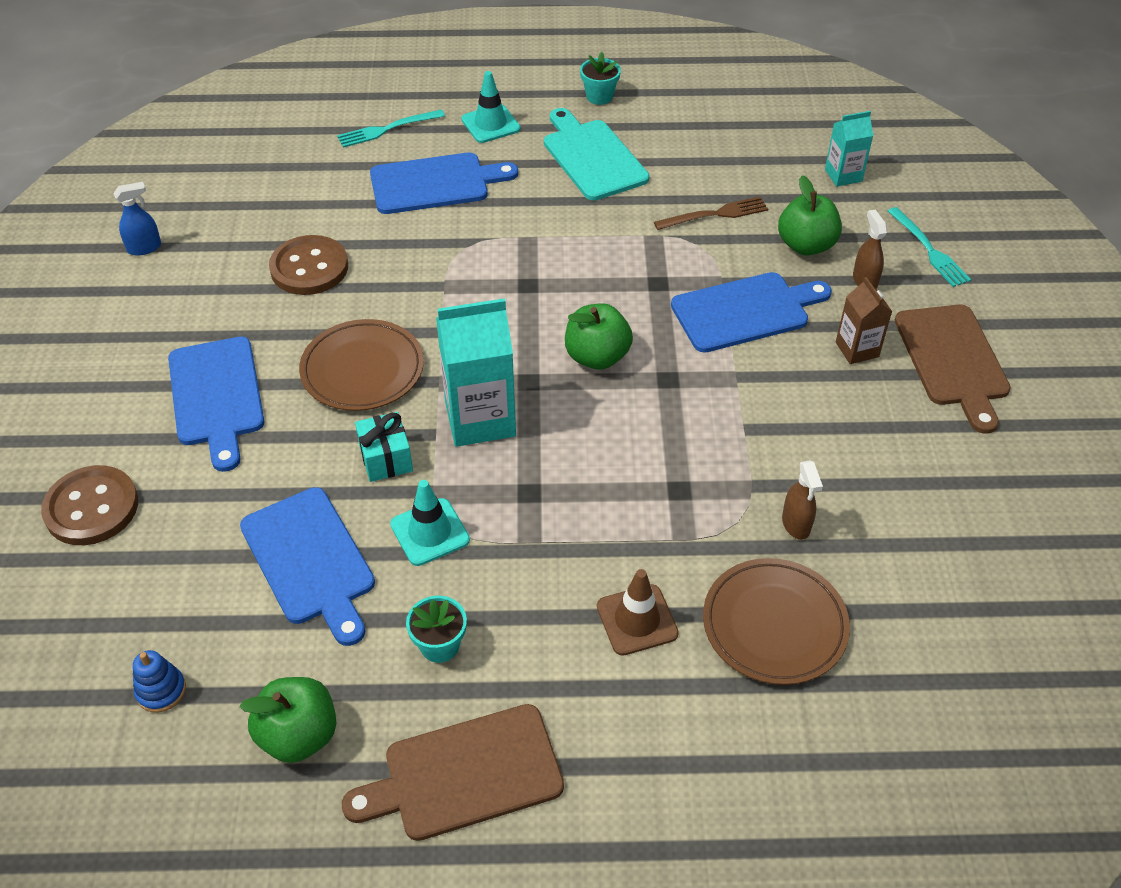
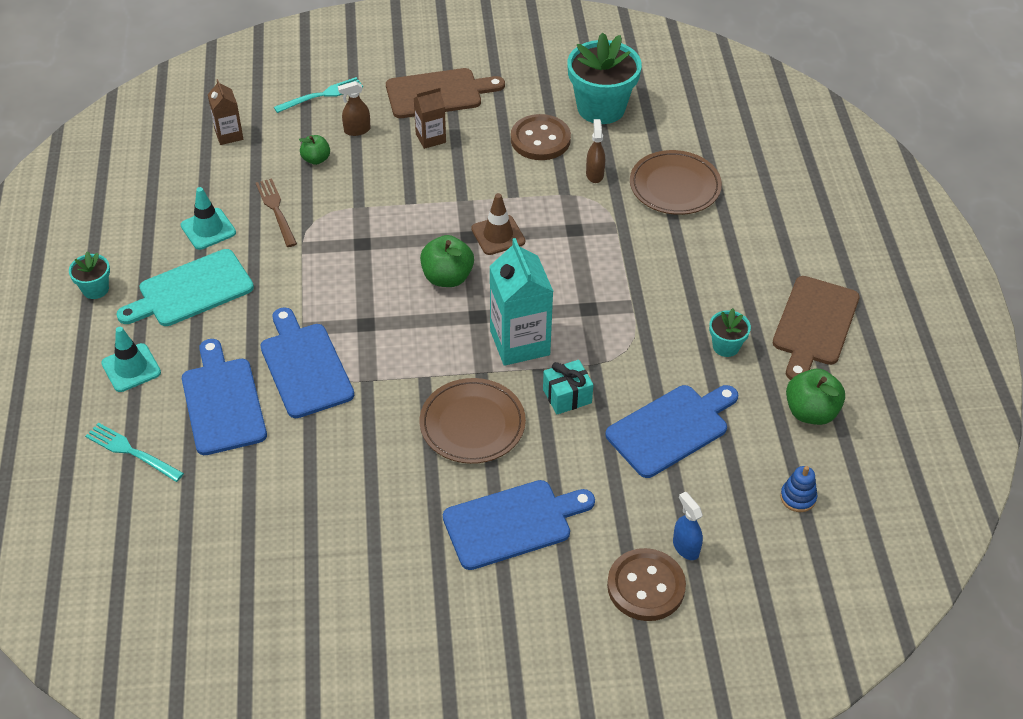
camera: 95 degrees left, 0 degrees up
(144, 248) = (314, 630): blue spray bottle -> blue spray bottle (685, 547)
(309, 268) = (344, 483): brown button -> brown button (540, 139)
(386, 129) = (130, 451): turquoise fork -> turquoise fork turned 150 degrees clockwise
(430, 532) = (633, 362): turquoise traffic cone -> turquoise traffic cone (208, 229)
(465, 774) = (814, 325): brown cutting board -> brown cutting board turned 45 degrees clockwise
(637, 620) = (685, 249): brown traffic cone -> brown traffic cone (498, 235)
(745, 311) = (393, 194): blue cutting board -> blue cutting board (305, 366)
(796, 524) = (594, 174): brown spray bottle -> brown spray bottle turned 75 degrees counterclockwise
(806, 245) = (316, 159): green apple -> green apple, size x0.61
(843, 175) = (229, 135): turquoise carton -> brown carton
(950, 547) = (601, 108): none -> turquoise flower pot

